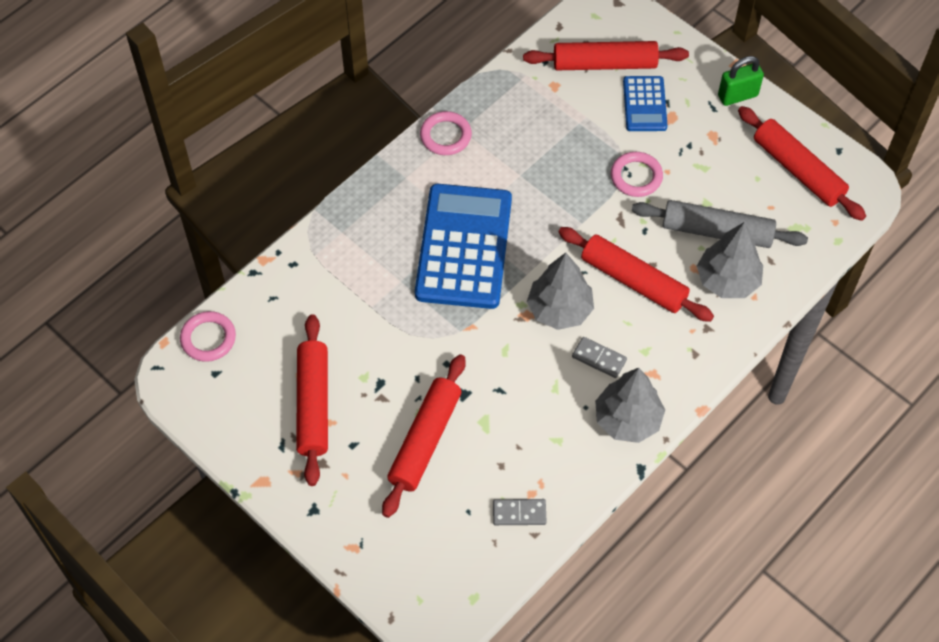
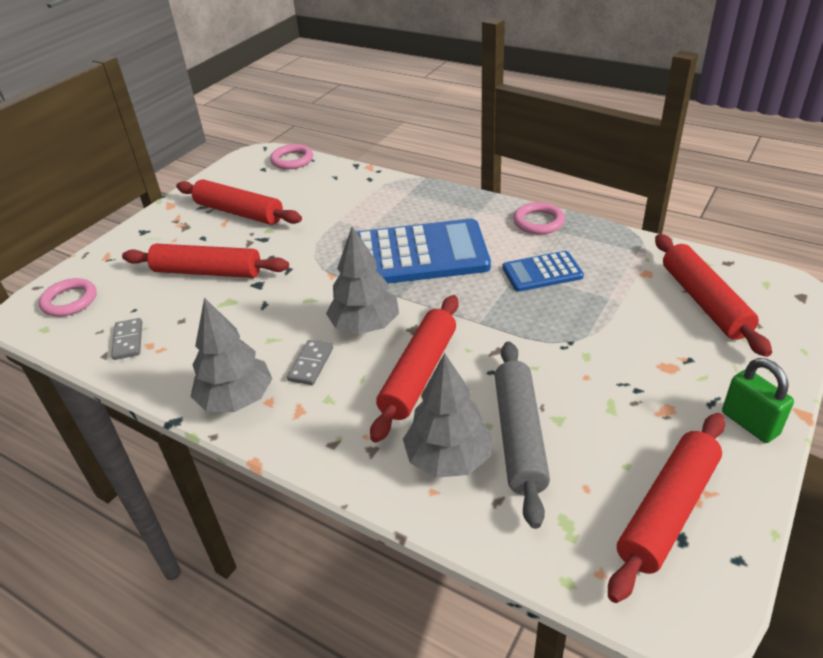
camera: 80 degrees right, 20 degrees down
(313, 404) = (239, 212): red rolling pin -> red rolling pin turned 45 degrees clockwise
(636, 177) = (563, 352): pink ring -> pink ring (69, 301)
(644, 104) = (671, 341): blue calculator -> blue calculator (542, 272)

